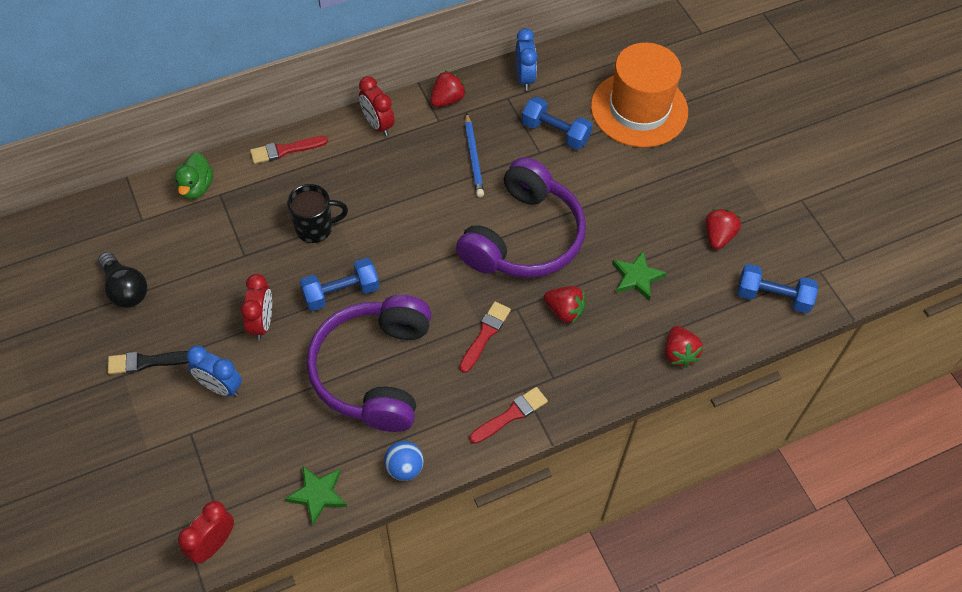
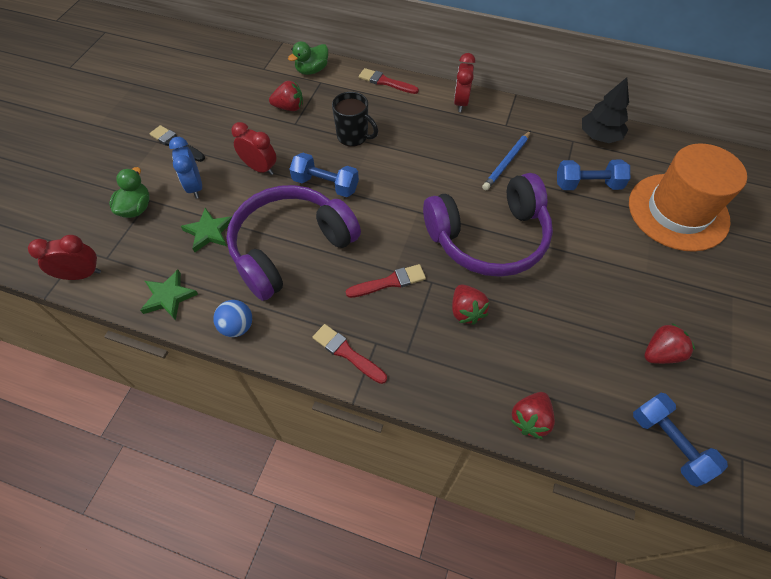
camera: 45 degrees right, 0 degrees up
(125, 289) = (212, 98): black light bulb -> none
(188, 450) = (136, 208): none -> green duck
(262, 323) = (260, 168): red clock -> red clock turned 105 degrees counterclockwise
(447, 99) = (526, 116): red strawberry -> red strawberry (289, 107)
(511, 415) = (347, 353): red brush -> red brush turned 150 degrees counterclockwise
(524, 78) = (599, 136): blue clock -> black tree
(555, 132) = (587, 185): blue dumbbell -> blue dumbbell turned 75 degrees counterclockwise
(637, 277) = (552, 331): green star -> green star (209, 232)

